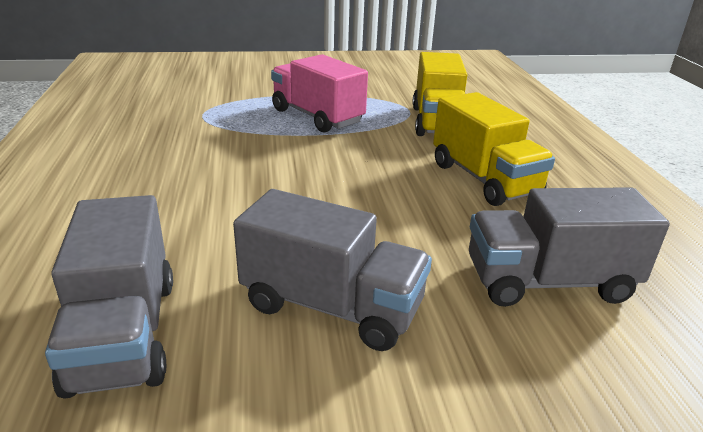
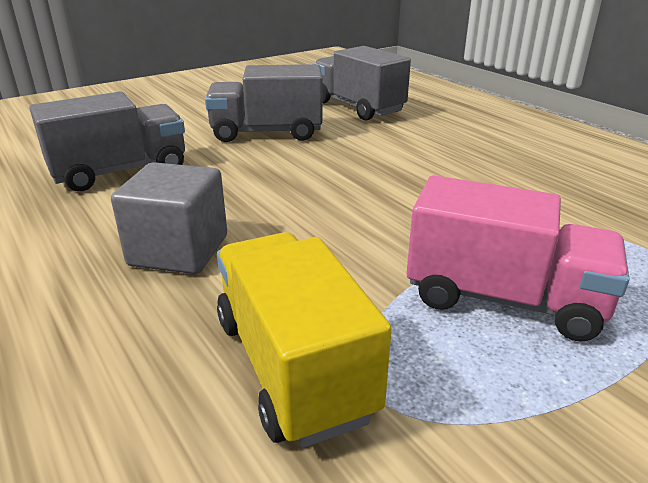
camera: 155 degrees right, 0 degrees up
(484, 179) = (179, 250): yellow truck -> grey cube

